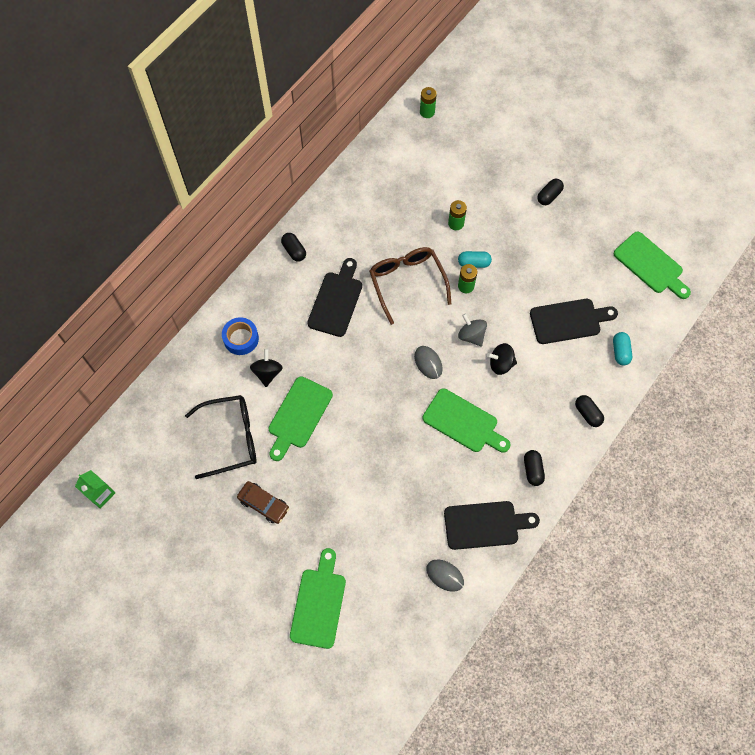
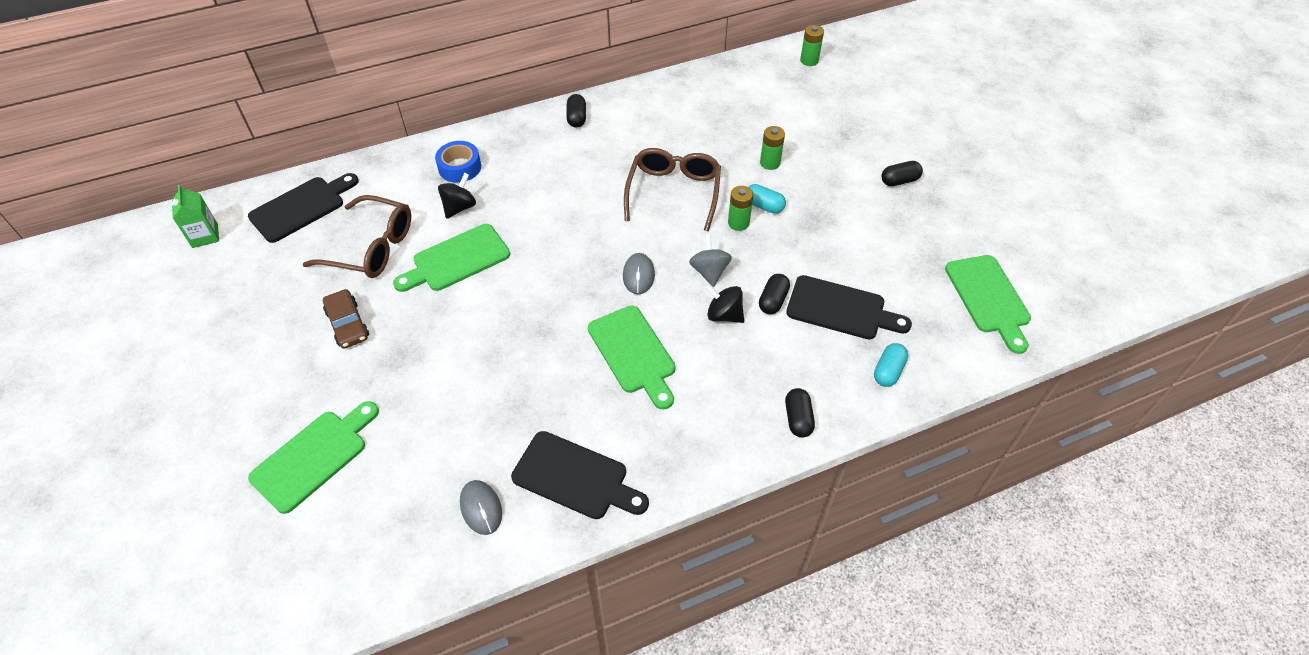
camera: 30 degrees right, 15 degrees down
(230, 438) = (370, 247): black glasses -> brown glasses
(336, 301) = (584, 176): black cutting board -> black cutting board (301, 207)
(532, 470) = (681, 446): black capsule -> black capsule (773, 301)

